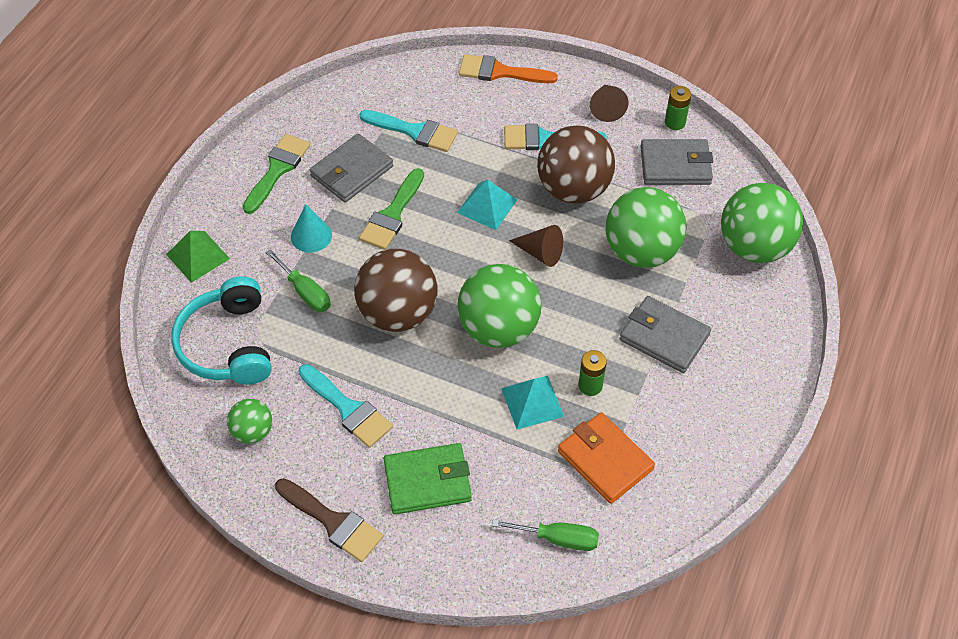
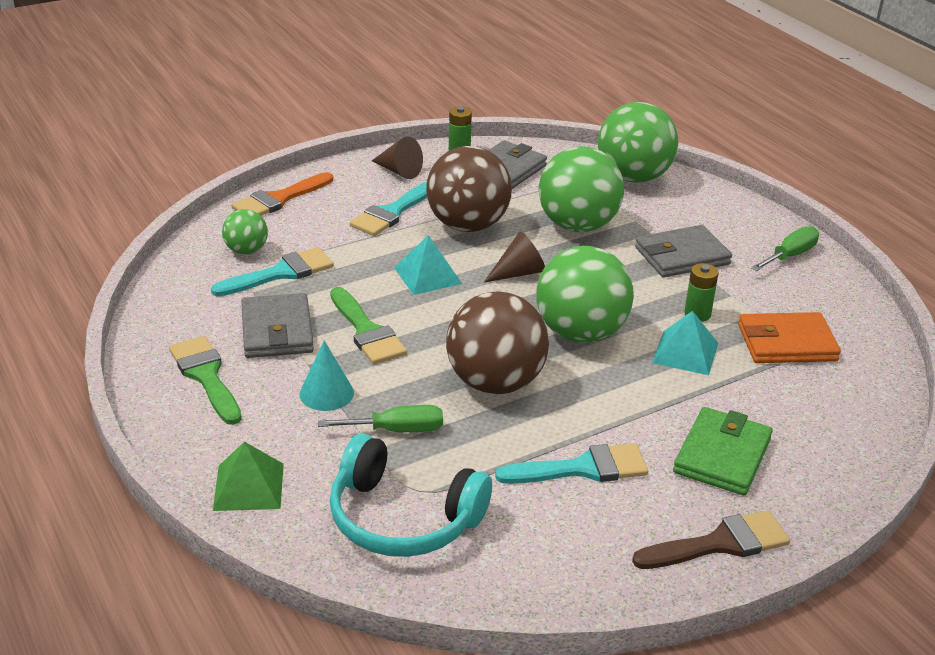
camera: 55 degrees left, 20 degrees down
(253, 431) = (545, 552): green ball -> green ball (246, 250)
(558, 539) = (854, 407): green screwdriver -> green screwdriver (790, 255)

